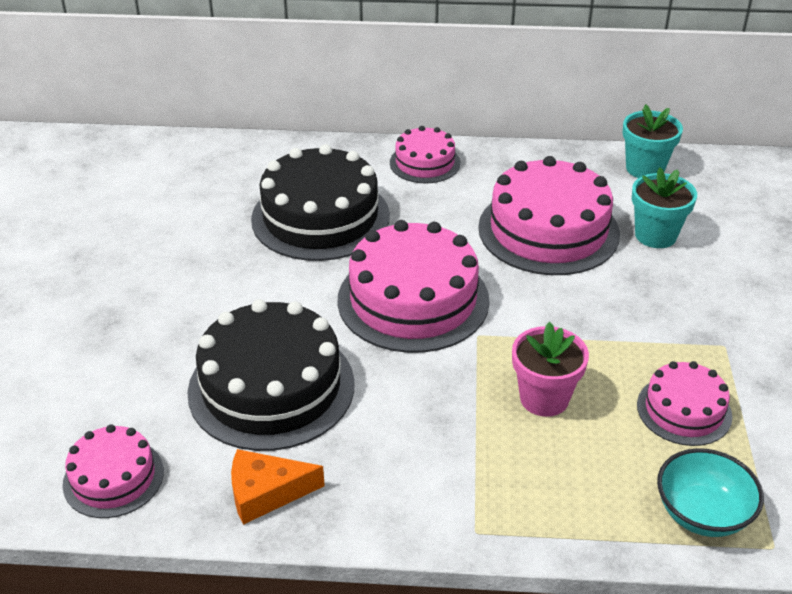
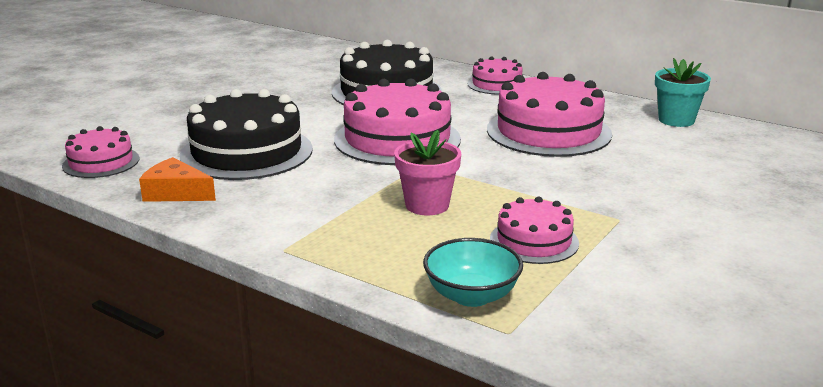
camera: 30 degrees right, 15 degrees down
(655, 235) = (638, 153): turquoise flower pot -> none

